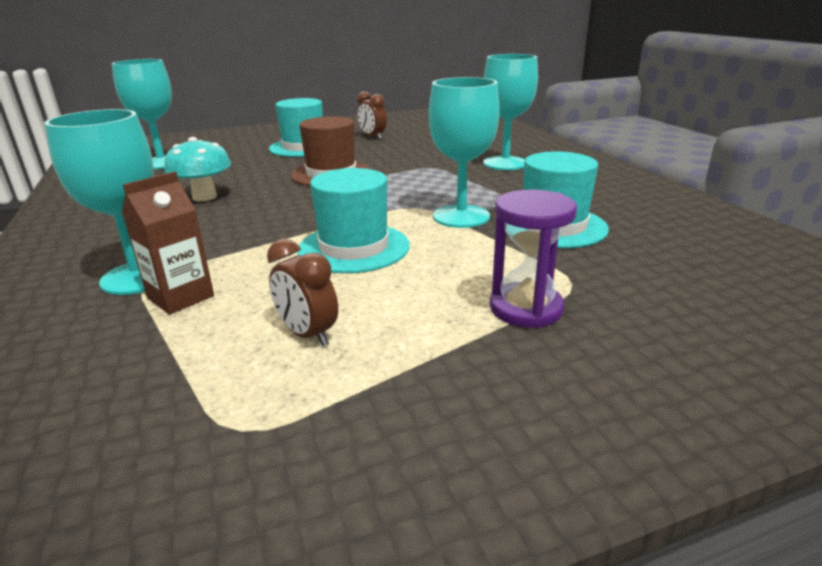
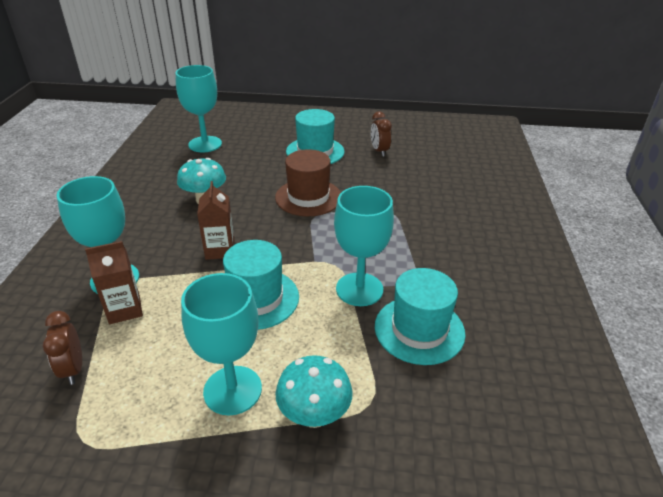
camera: 25 degrees right, 10 degrees up
(266, 225) = (220, 250): none -> brown carton
(308, 335) = (167, 378): brown clock -> brown clock (73, 369)
(505, 163) = (458, 226): turquoise goblet -> turquoise goblet (232, 390)
(526, 308) = (314, 415): purple hourglass -> turquoise mushroom

